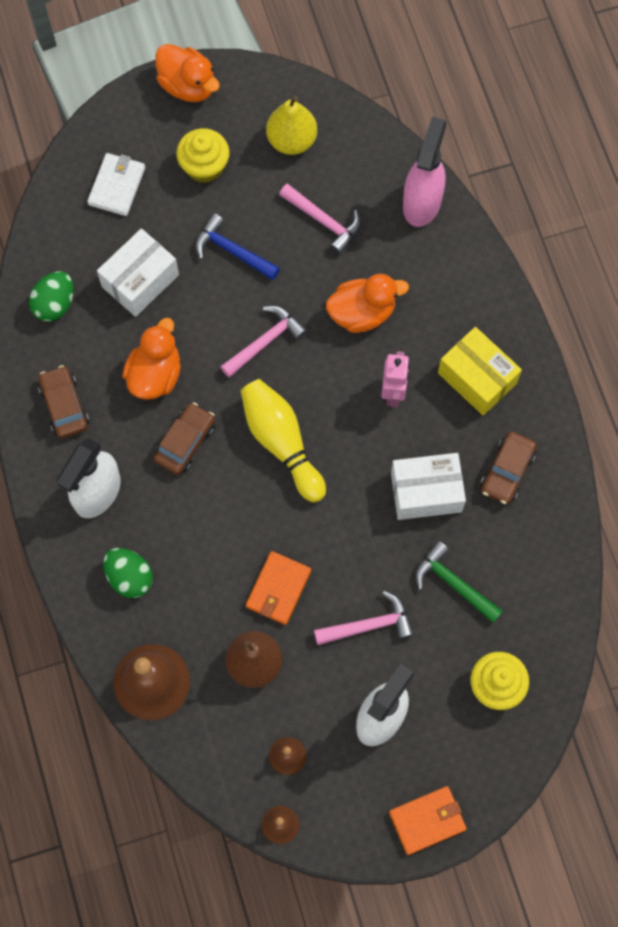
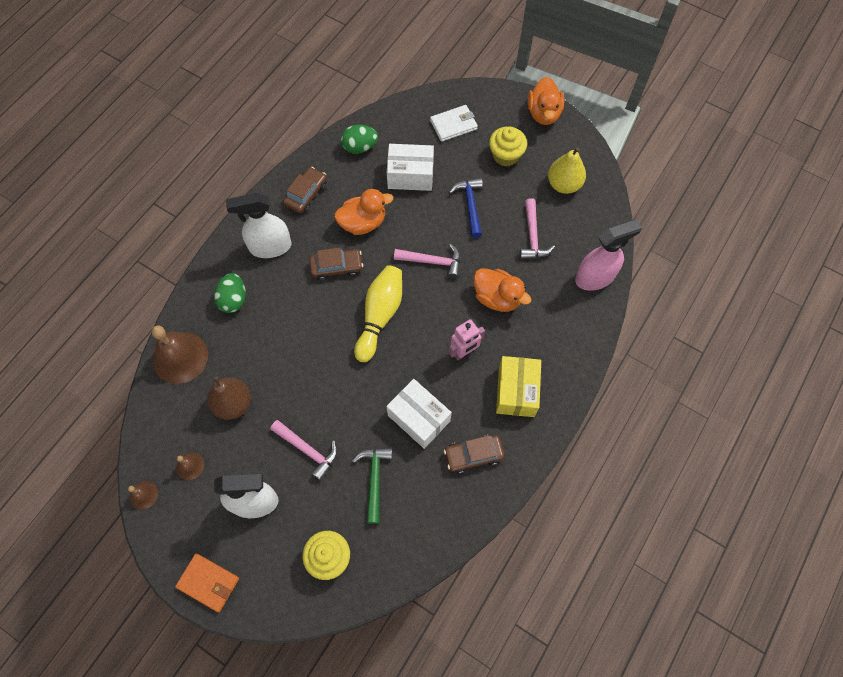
camera: 50 degrees right, 5 degrees down
(278, 589) = (289, 382): orange wallet -> none

